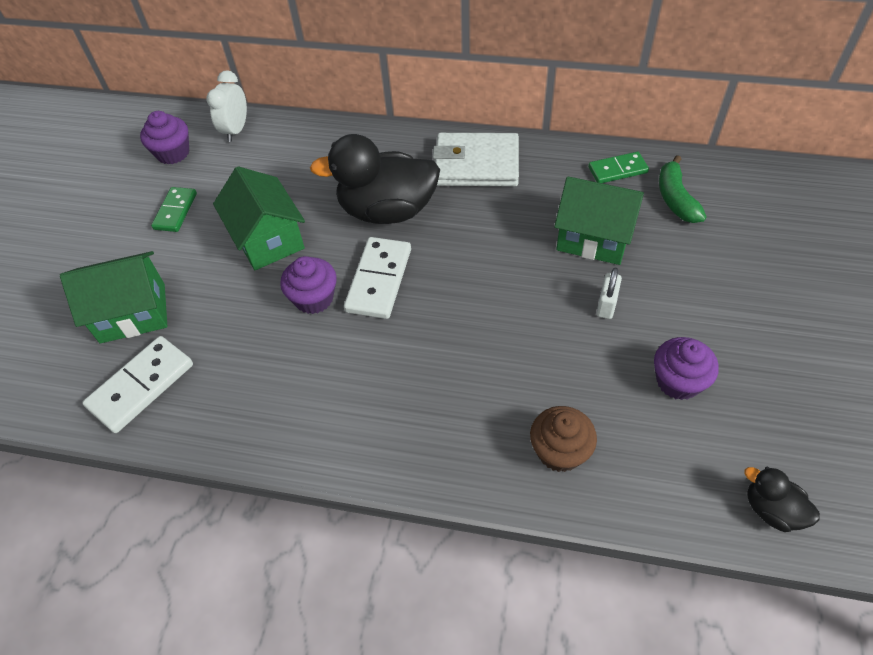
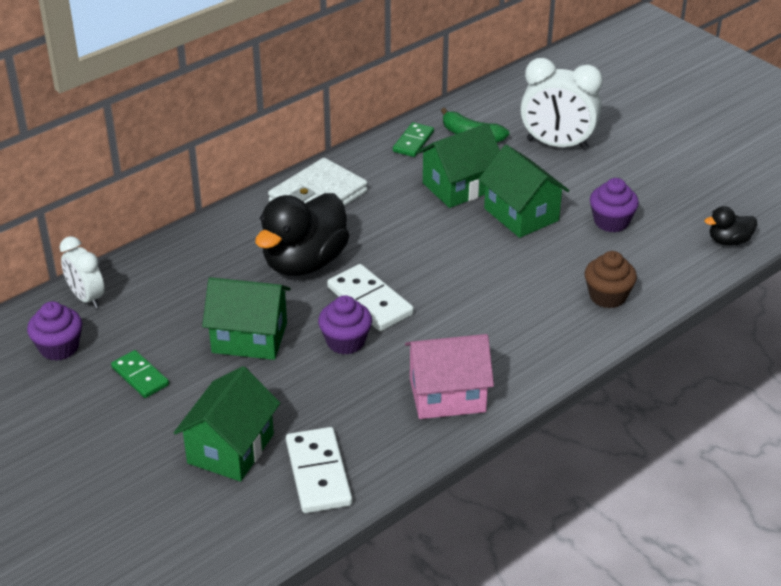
camera: 55 degrees left, 15 degrees down
(304, 412) = (447, 395): none -> pink house
(606, 305) = (521, 214): white padlock -> green house
(743, 264) = (557, 145): none -> white clock

